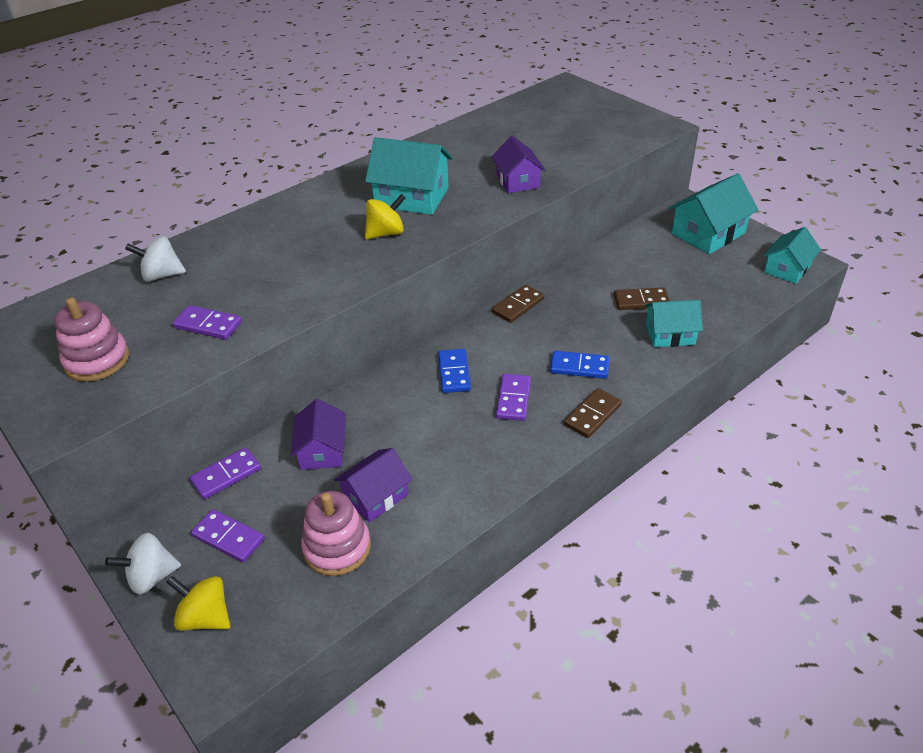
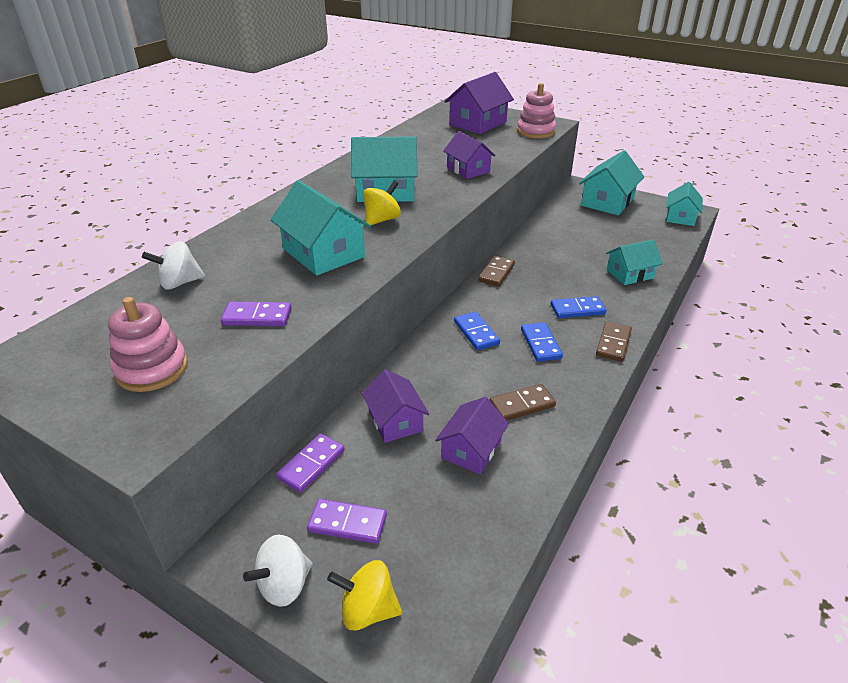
camera: 20 degrees left, 5 degrees down
(306, 264) = (323, 253): none -> turquoise house
(337, 547) = (463, 505): pink stacking toy -> pink stacking toy (535, 132)
(513, 399) = (541, 344): purple domino -> blue domino
(572, 116) = (478, 123): none -> purple house
(641, 301) = (591, 254): brown domino -> brown domino (522, 405)

